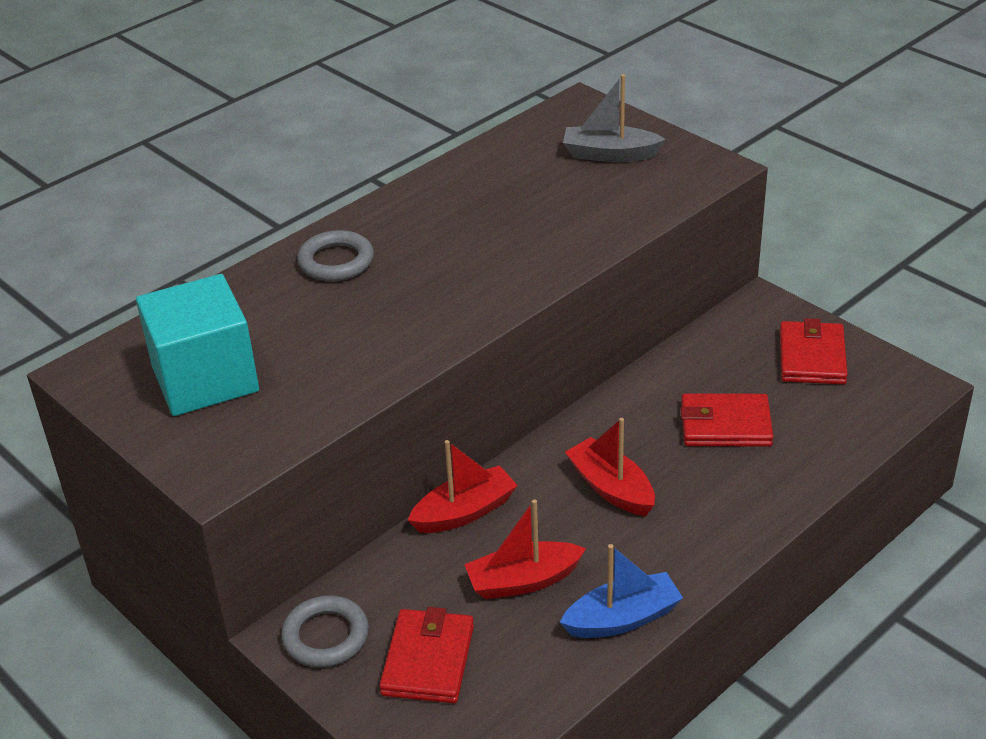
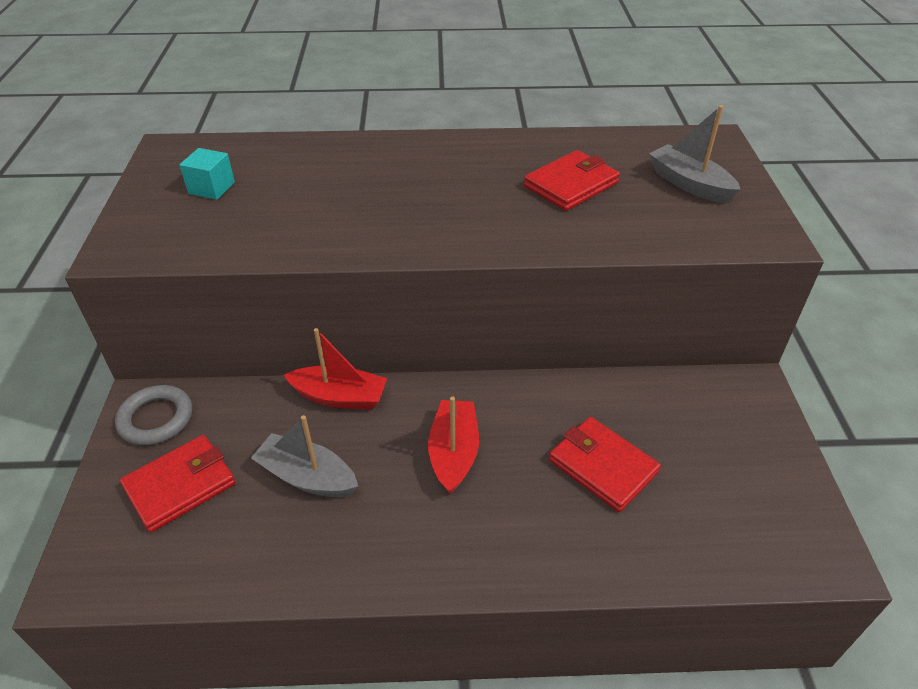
camera: 40 degrees right, 5 degrees up
(205, 378) = (211, 188): turquoise cube -> turquoise cube, size x0.46
(336, 261) = (392, 159): grey ring -> none
(523, 581) = (307, 477): red boat -> grey boat
(622, 618) = (329, 565): blue boat -> none
(811, 357) = (748, 460): red wallet -> red wallet (570, 185)

